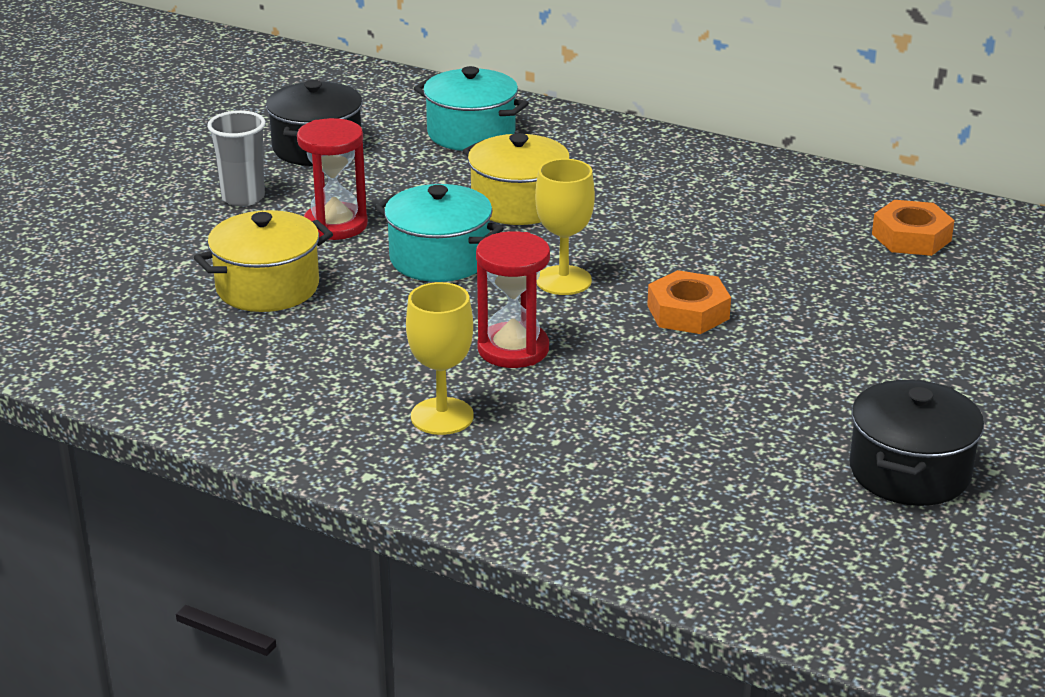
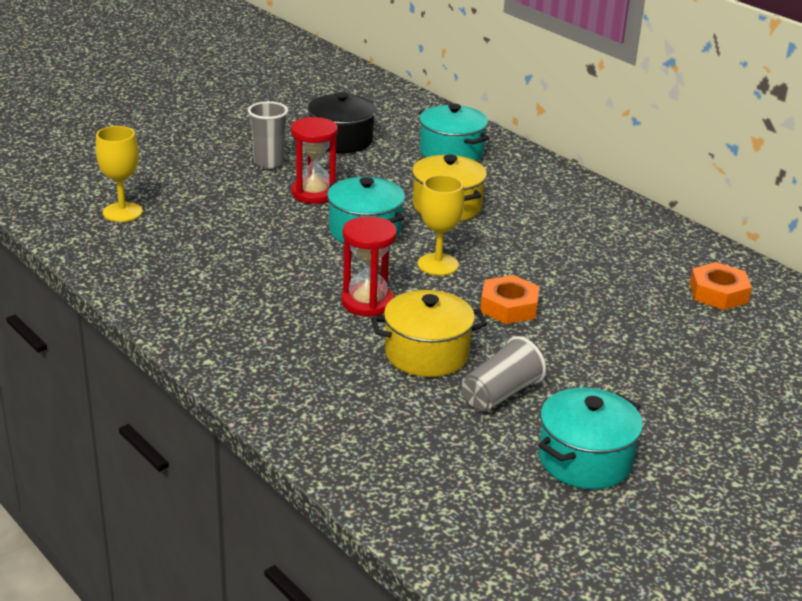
camera: 20 degrees right, 0 degrees up
(267, 287) = (239, 224): yellow pot -> yellow pot (427, 354)
(442, 416) = (285, 335): yellow goblet -> yellow goblet (122, 212)
(757, 420) = (500, 394): none -> grey cup
(909, 472) = (585, 460): black pot -> turquoise pot

